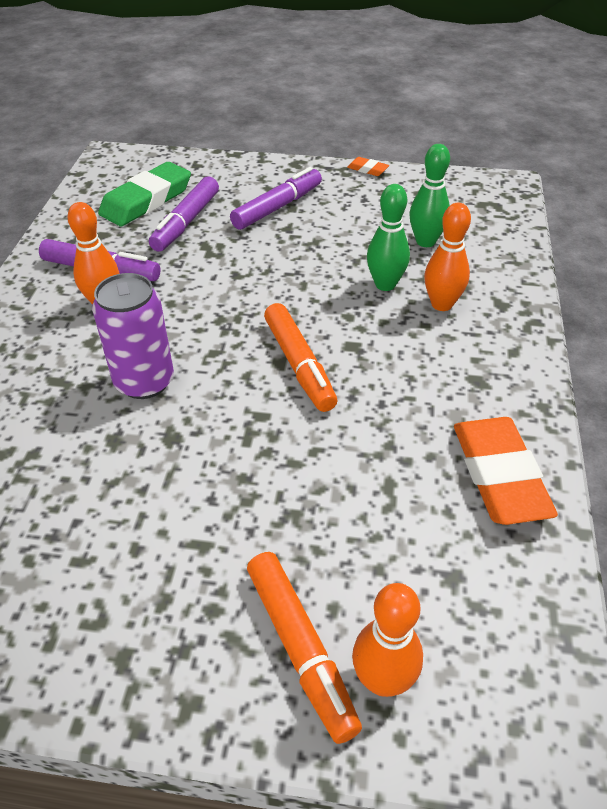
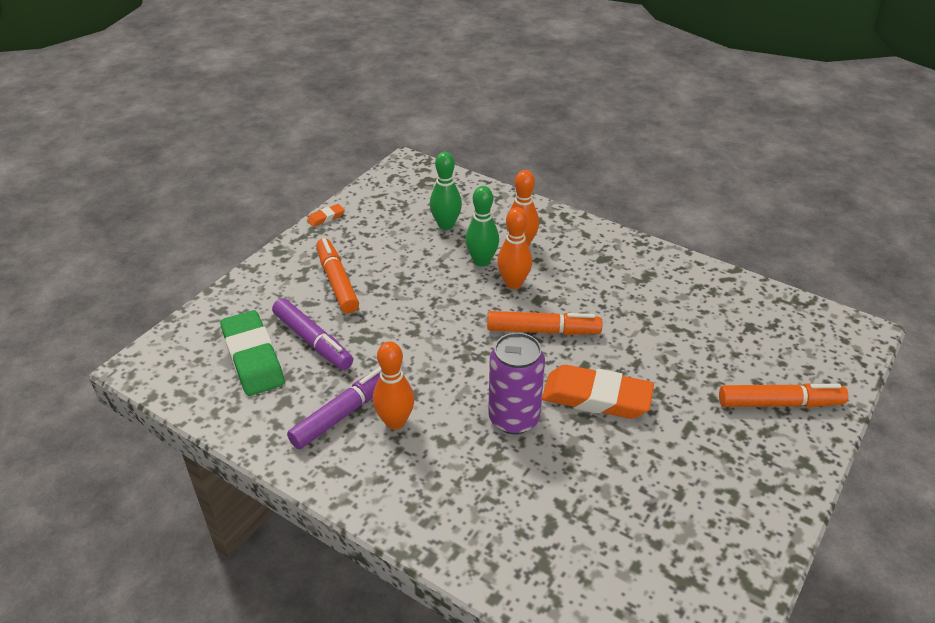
camera: 65 degrees left, 5 degrees down
(278, 207) = (337, 281): purple marker -> orange marker
(383, 680) = (808, 377): orange bowling pin -> orange bowling pin (513, 283)
(499, 475) = (685, 281): orange eraser -> orange eraser (596, 397)

